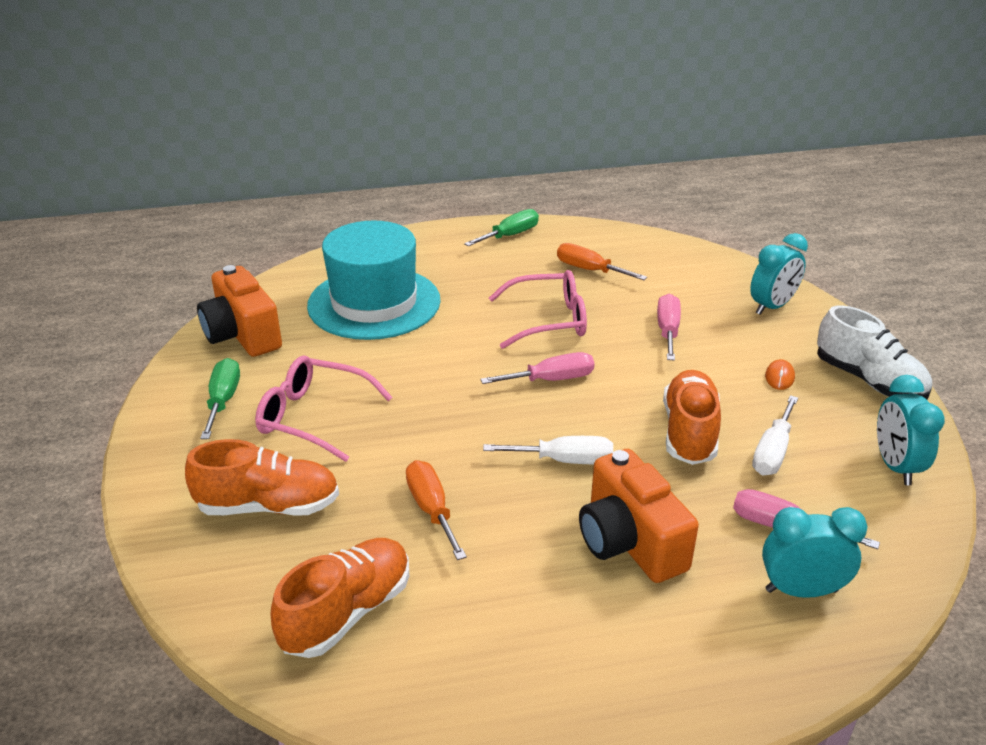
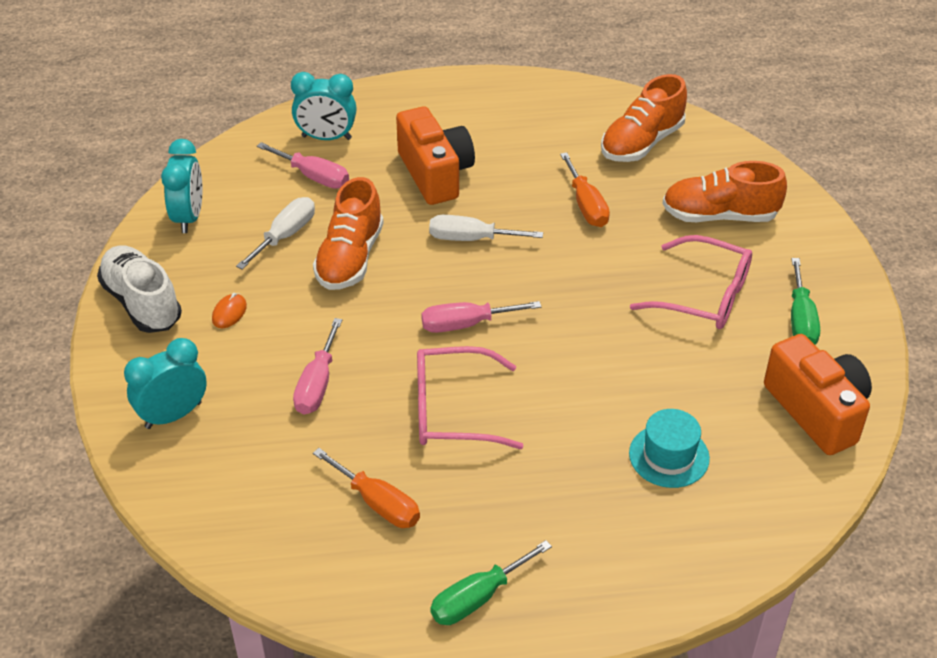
camera: 175 degrees left, 10 degrees up
(374, 303) = (669, 456): turquoise hat -> turquoise hat, size x0.47

